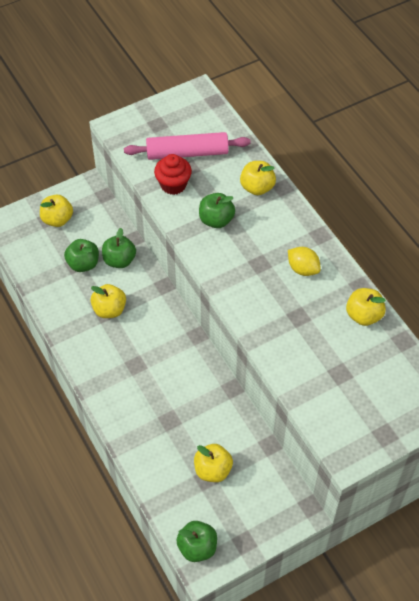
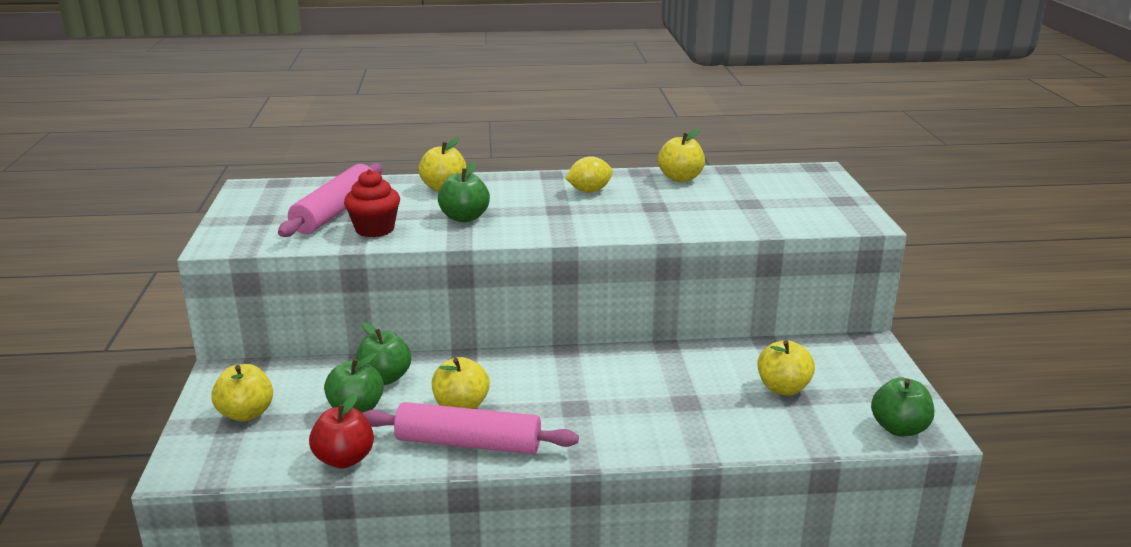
camera: 65 degrees left, 30 degrees down
(39, 282) = (344, 459): none -> red apple
(77, 329) = (468, 443): none -> pink rolling pin

